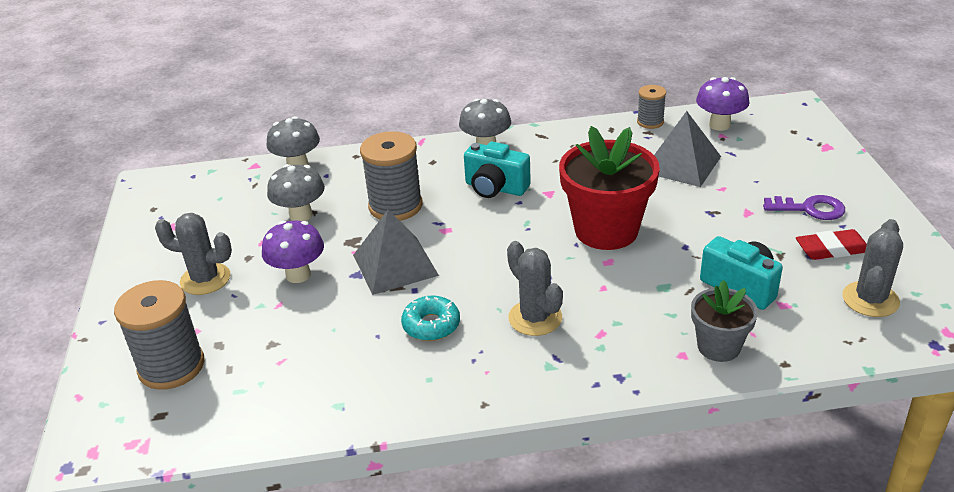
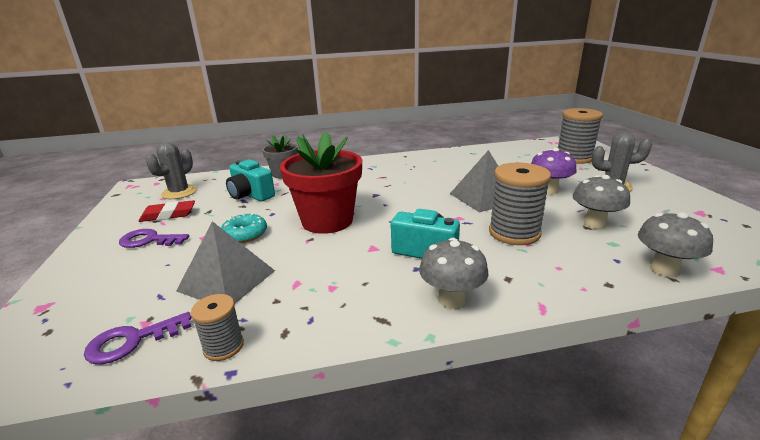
camera: 175 degrees right, 10 degrees down
(431, 325) = (442, 175): turquoise donut -> turquoise donut (245, 234)
(535, 318) = (382, 179): grey cactus -> none
(719, 125) = (132, 341): purple mushroom -> purple key

